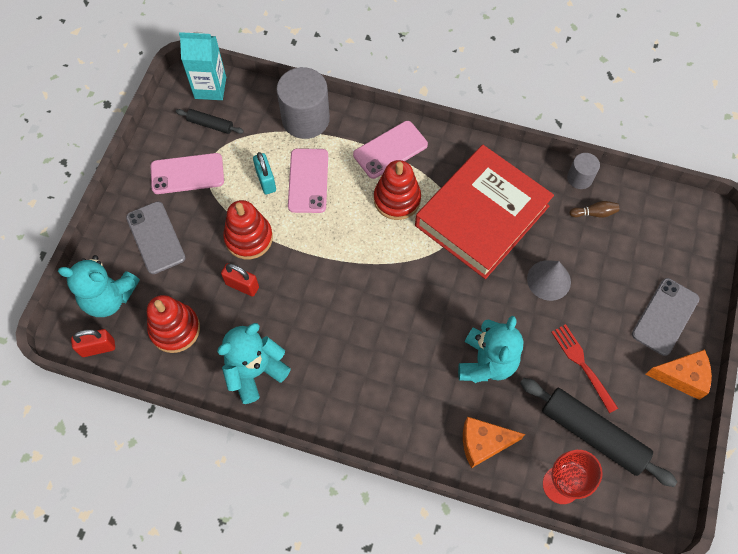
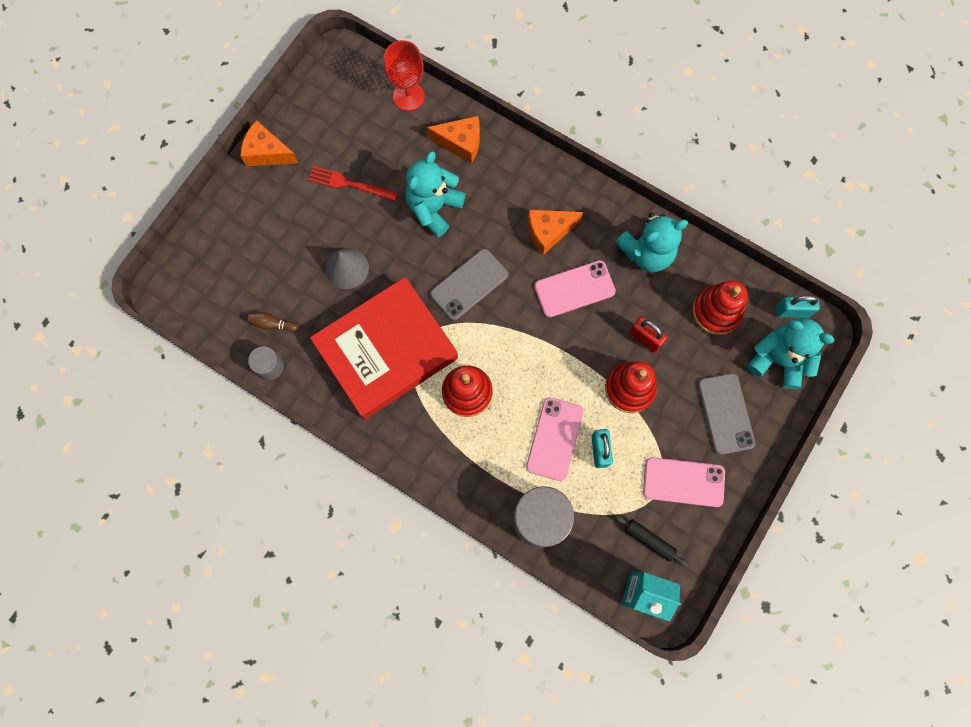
camera: 165 degrees left, 10 degrees up
(98, 348) = (791, 311): red padlock -> turquoise padlock
(361, 367) = (548, 232): none -> orange cheese
(390, 150) = (457, 453): pink phone -> pink phone (574, 289)
(582, 365) = (349, 184): red fork -> red fork turned 120 degrees clockwise
(592, 434) = (366, 127): black rolling pin -> none
(665, 316) = (255, 207): grey phone -> grey phone (469, 284)

